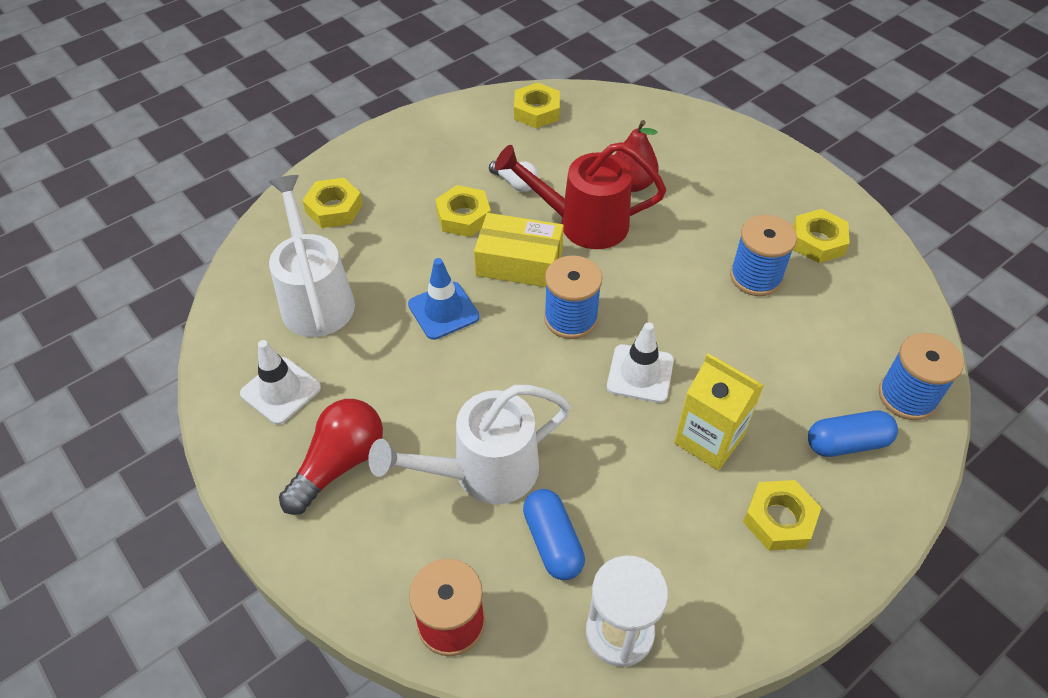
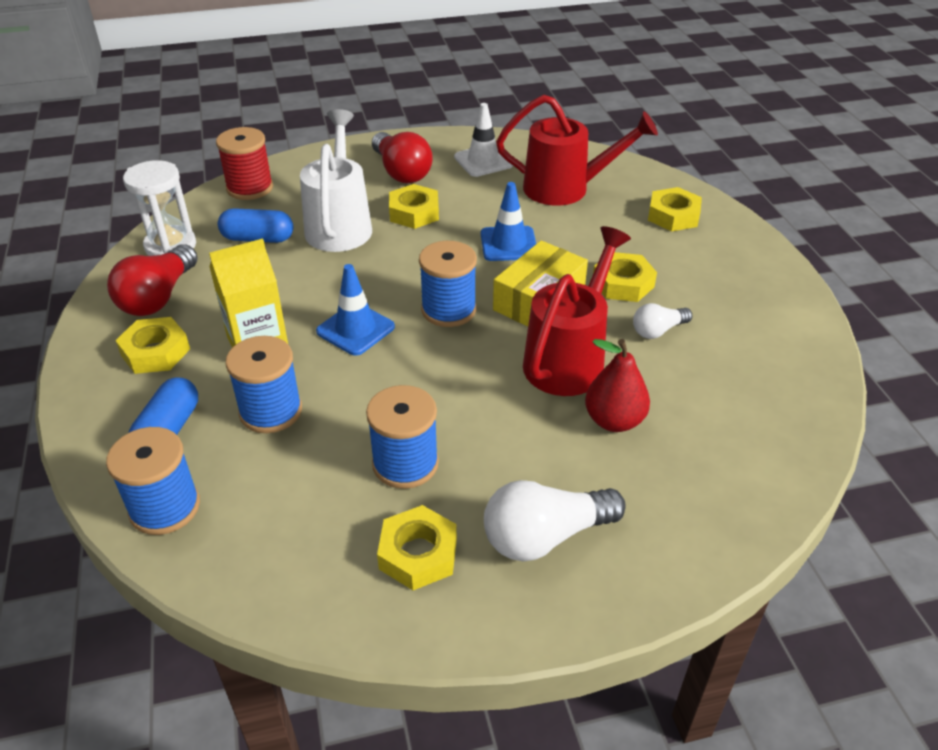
camera: 115 degrees right, 10 degrees down
(315, 298) = (566, 189): white watering can -> red watering can
(536, 111) = (788, 386): yellow nut -> yellow nut (414, 213)
(640, 374) = (355, 329): white traffic cone -> blue traffic cone
(709, 577) = (158, 297): none -> red light bulb
(755, 189) = (545, 536): none -> white light bulb
(773, 383) = (271, 411): none -> blue spool

